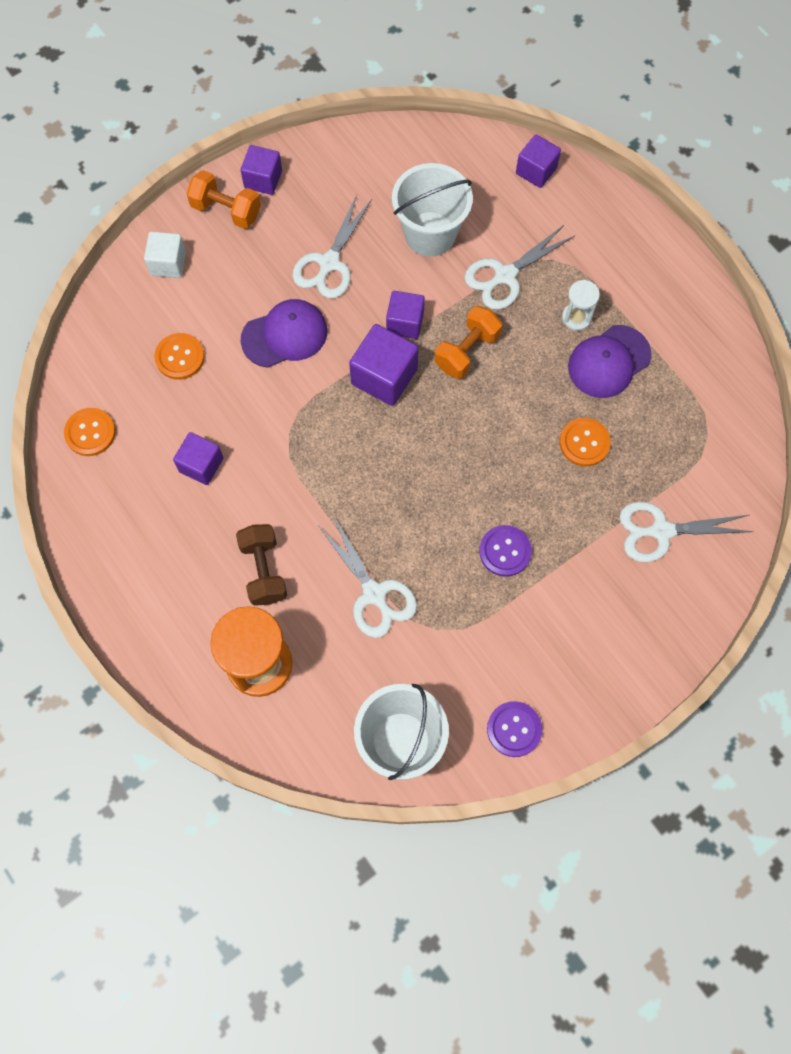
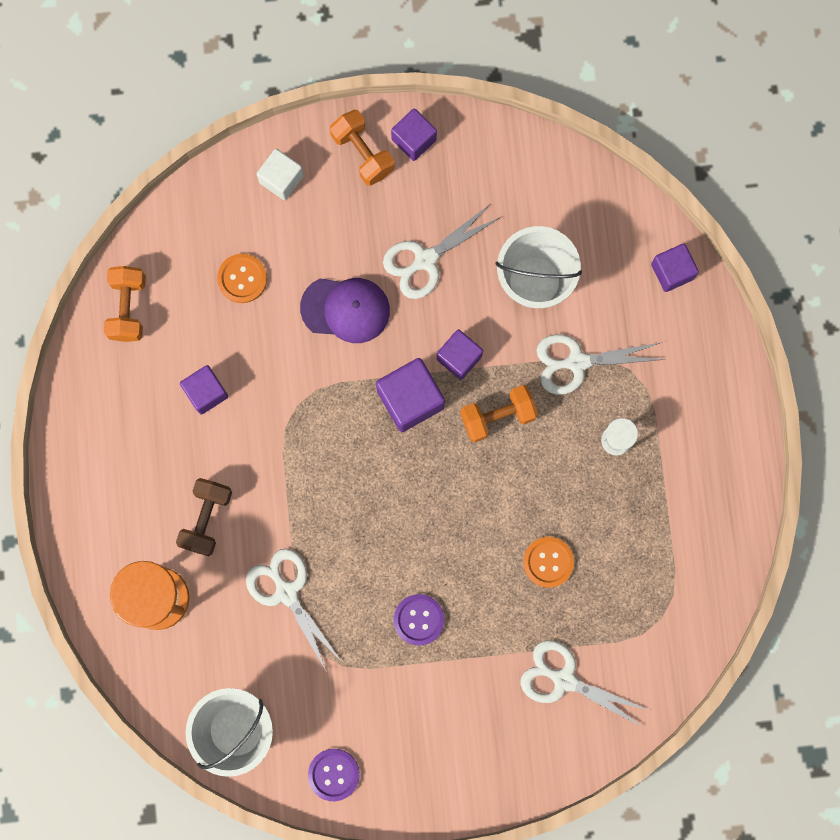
camera: 30 degrees right, 10 degrees up
(90, 432) = (128, 308): orange button -> orange dumbbell
(374, 593) = (286, 592): white scissors -> white scissors turned 150 degrees clockwise
(608, 362) = (618, 499): purple cap -> none

